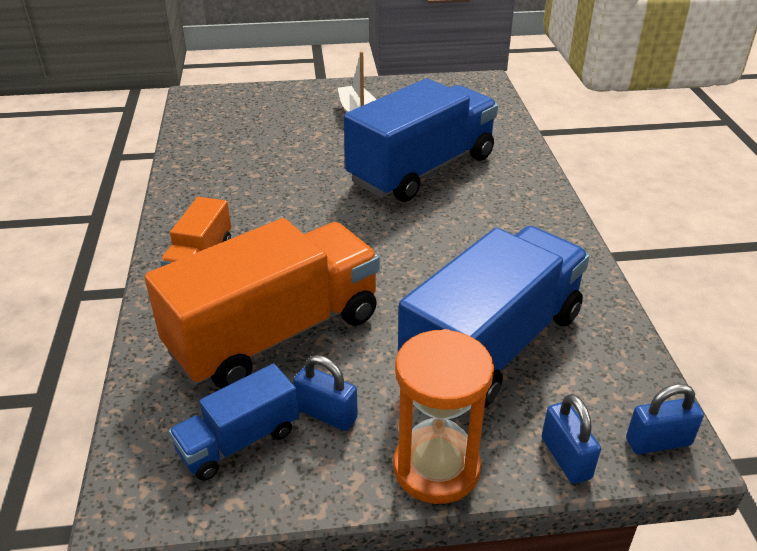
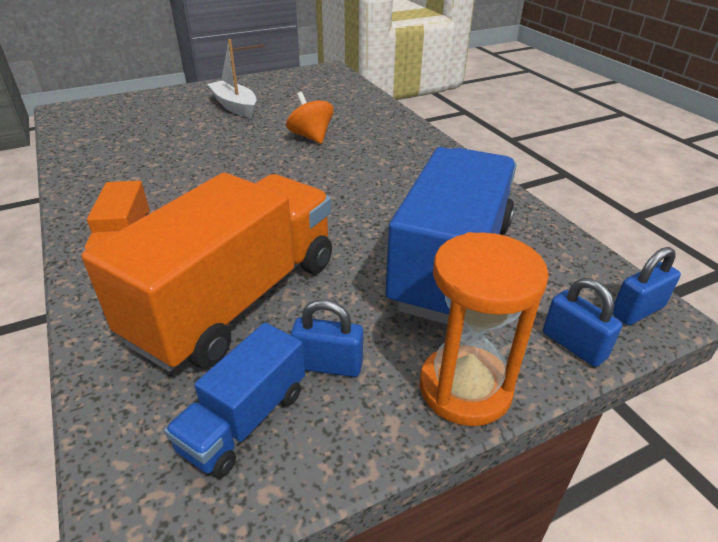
camera: 20 degrees left, 0 degrees up
(422, 169) = (311, 137): blue truck -> orange spinning top

